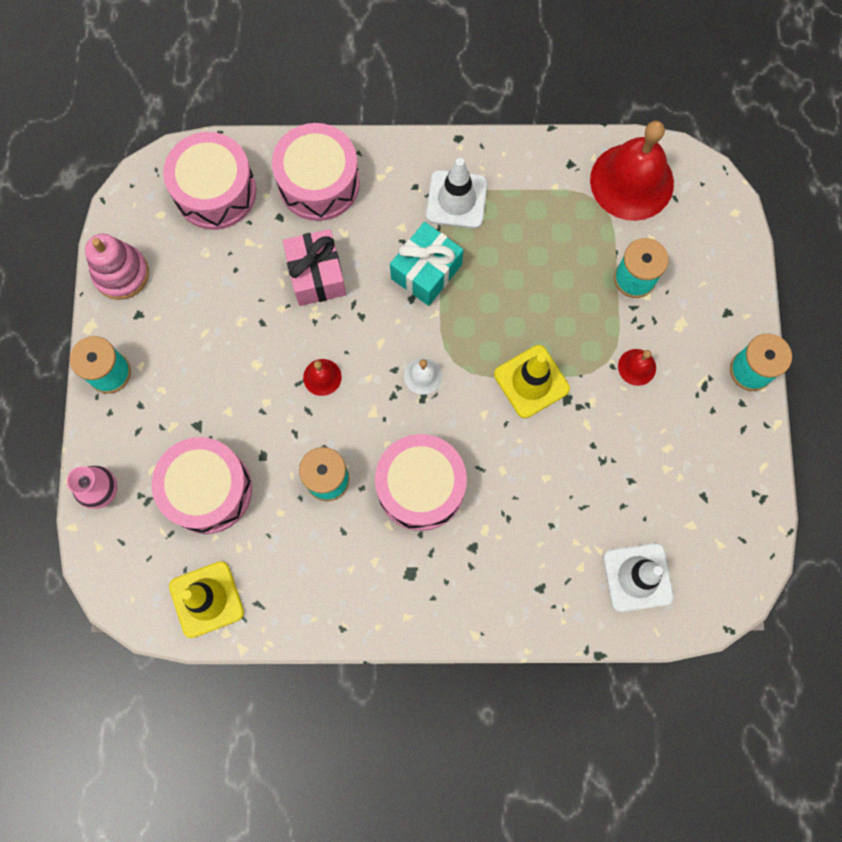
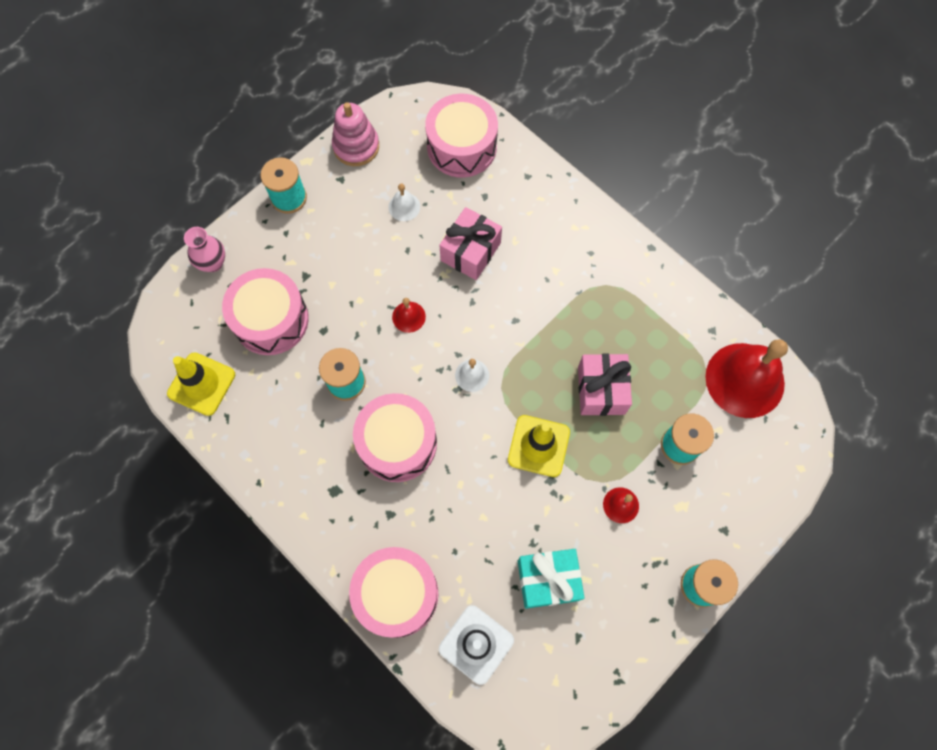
camera: 45 degrees right, 5 degrees down
(220, 288) = (404, 207): none -> white bell
(319, 183) = (531, 197): pink drum -> pink drum (396, 594)
(426, 272) = (542, 312): turquoise gift -> turquoise gift (548, 580)
(456, 199) = (610, 285): white traffic cone -> none
(534, 292) = (601, 390): none -> pink gift

